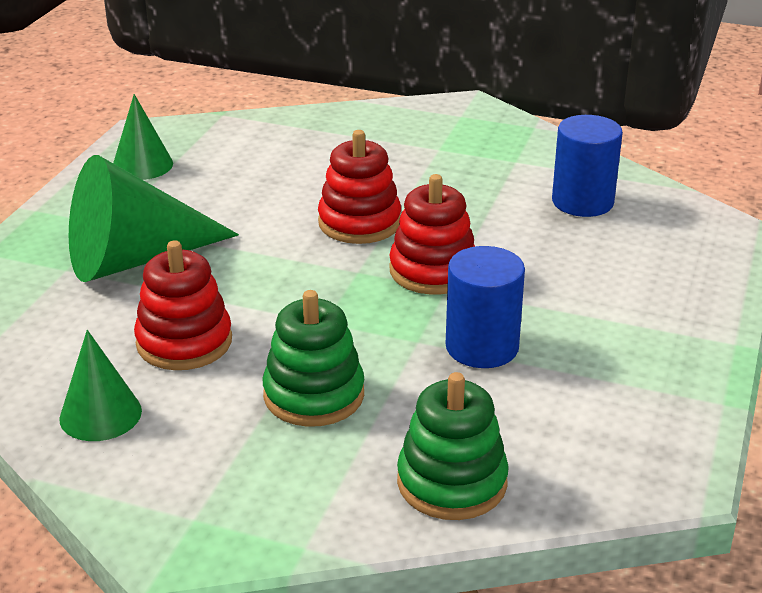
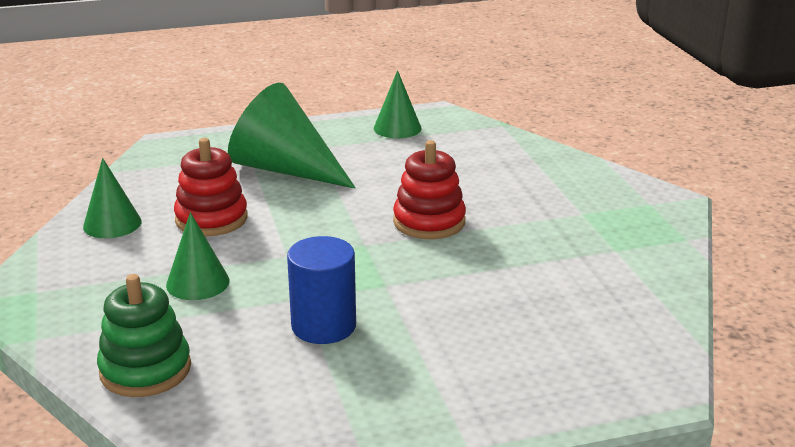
camera: 55 degrees right, 5 degrees down
(314, 395) = (197, 283): green stacking toy -> green cone
(433, 271) = (402, 272): red stacking toy -> none
(582, 202) = (596, 300): blue cylinder -> none

